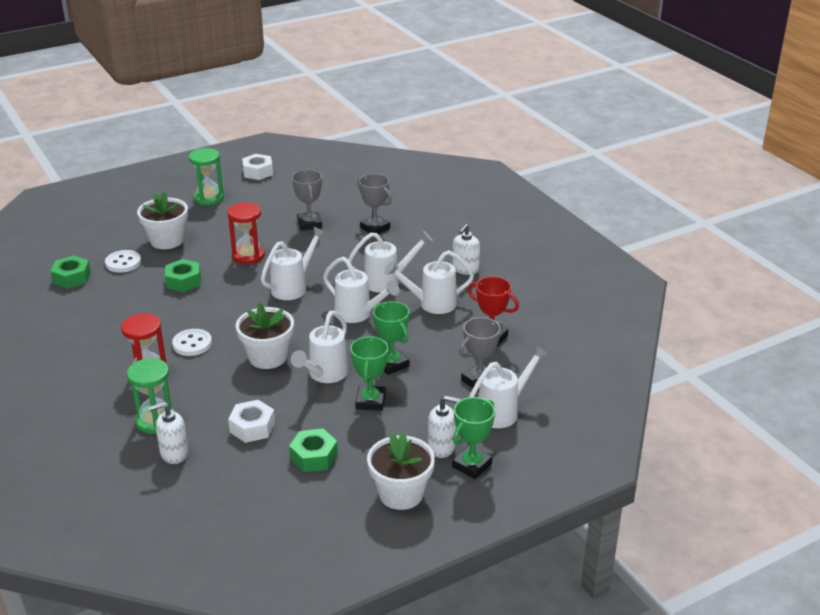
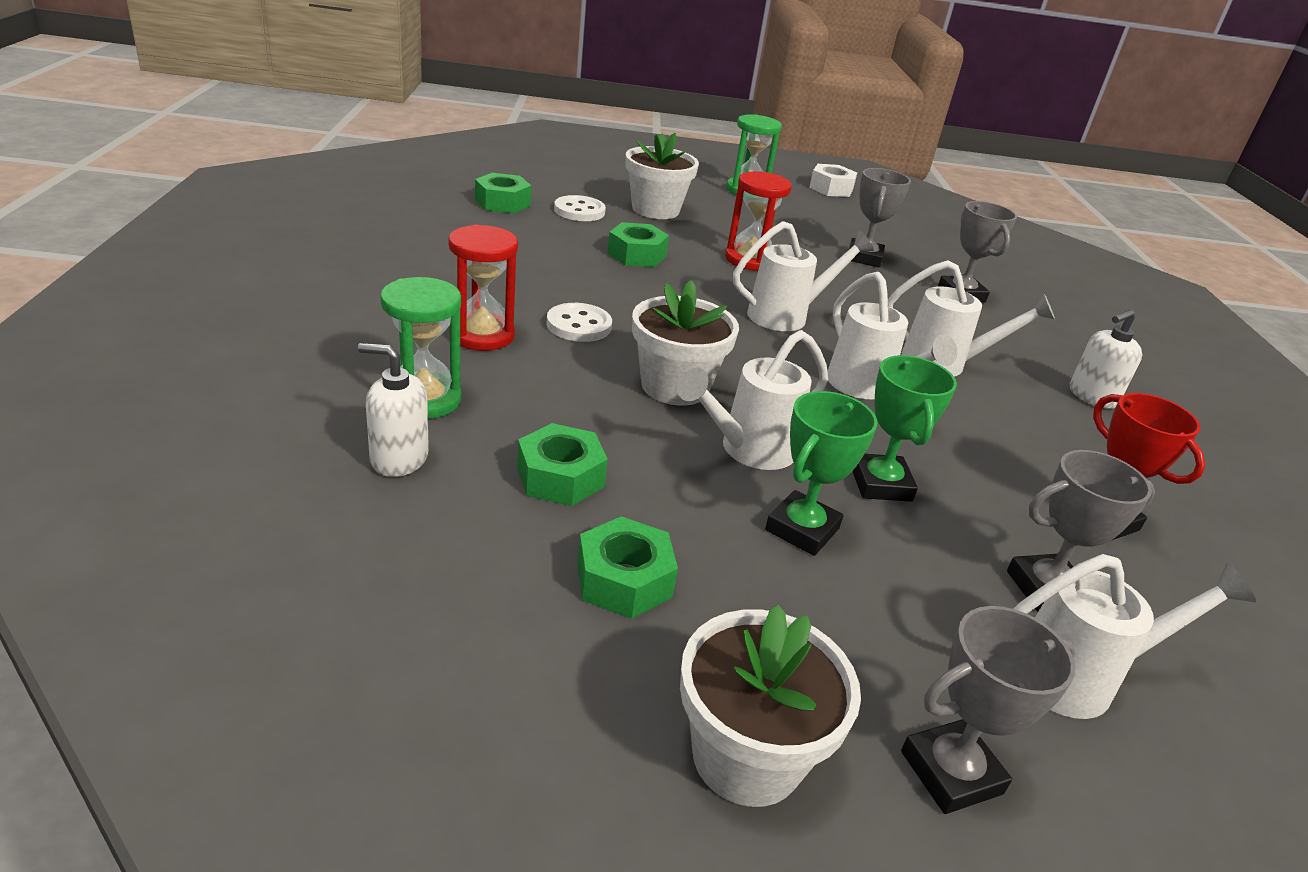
camera: 25 degrees right, 0 degrees up
(252, 427) = (560, 477): white nut -> green nut
(431, 304) = (1005, 422): white watering can -> none
(442, 447) = (899, 691): white soap dispenser -> none
(472, 465) = (951, 772): green trophy -> grey trophy

